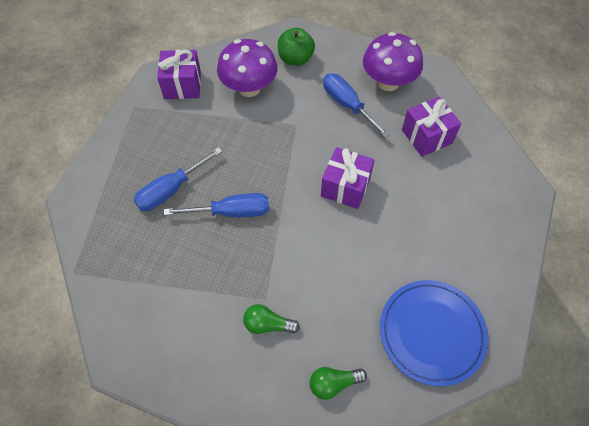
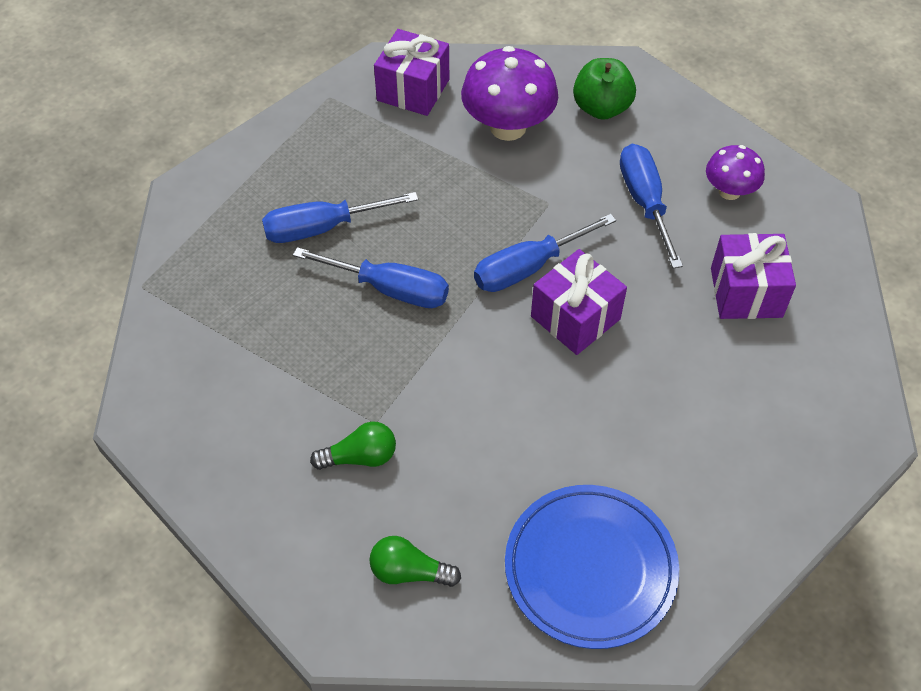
camera: 25 degrees right, 5 degrees down
(267, 324) = (360, 457): green light bulb -> green light bulb turned 135 degrees clockwise
(304, 167) = (528, 267): none -> blue screwdriver
(388, 82) = (729, 191): purple mushroom -> purple mushroom, size x0.58

